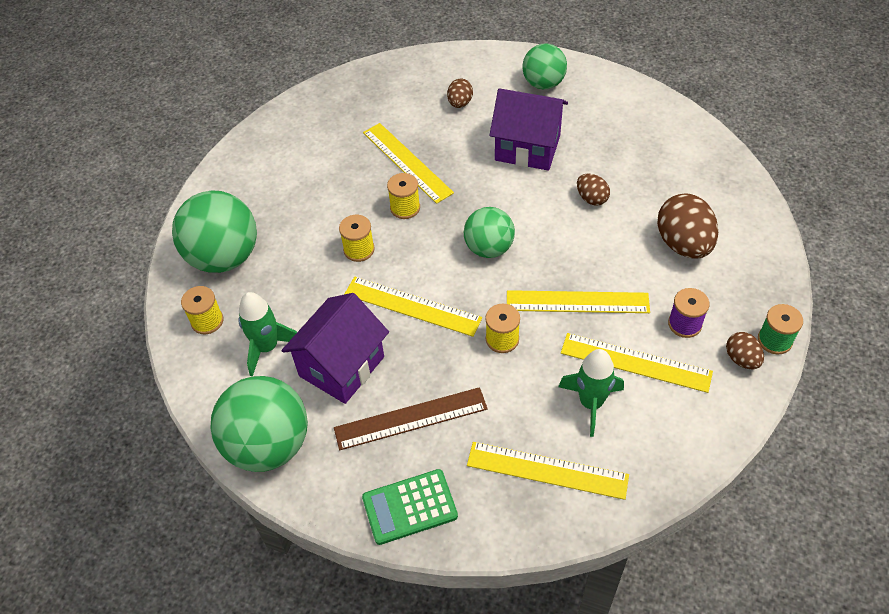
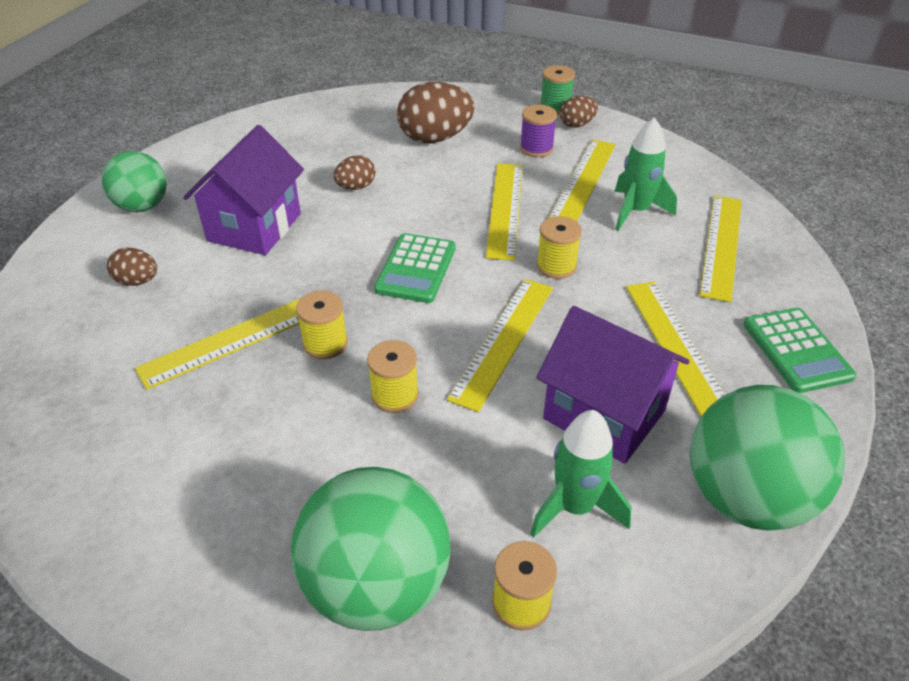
camera: 90 degrees left, 10 degrees down
(410, 418) = (676, 346): brown ruler -> yellow ruler
(489, 248) = (416, 269): green ball -> green calculator

